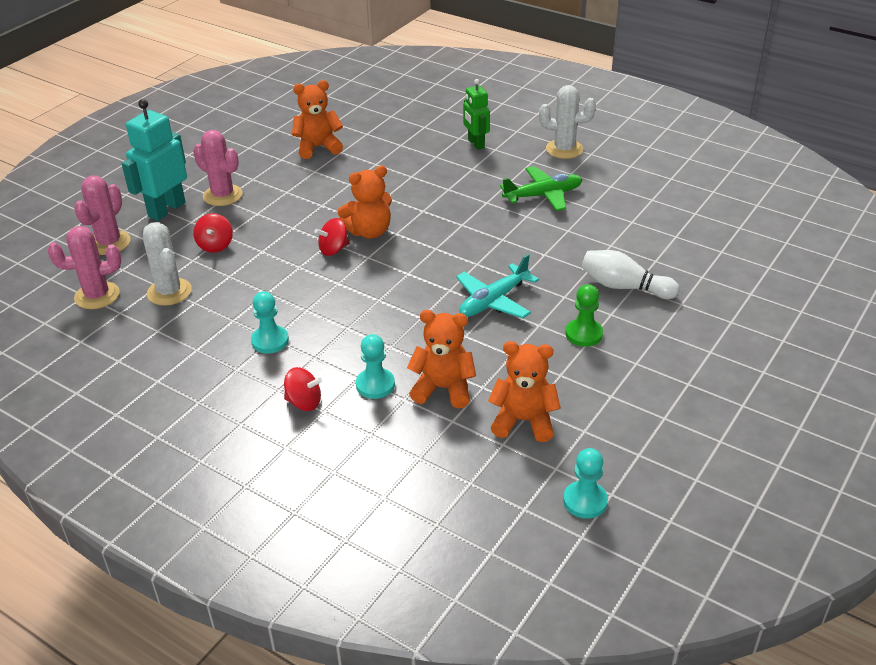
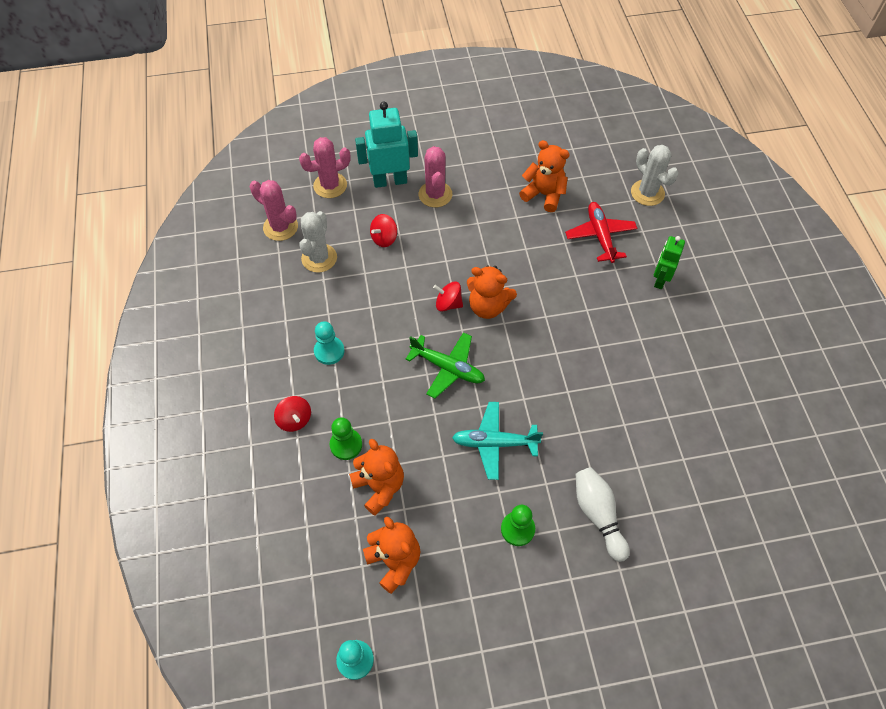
camera: 45 degrees right, 20 degrees up
(375, 385) = (346, 445): turquoise pawn -> green pawn
(397, 145) = (600, 236): none -> red plane
(543, 195) = (647, 375): green plane -> green plane (448, 368)
(564, 149) = (722, 340): white cactus -> white cactus (647, 193)

